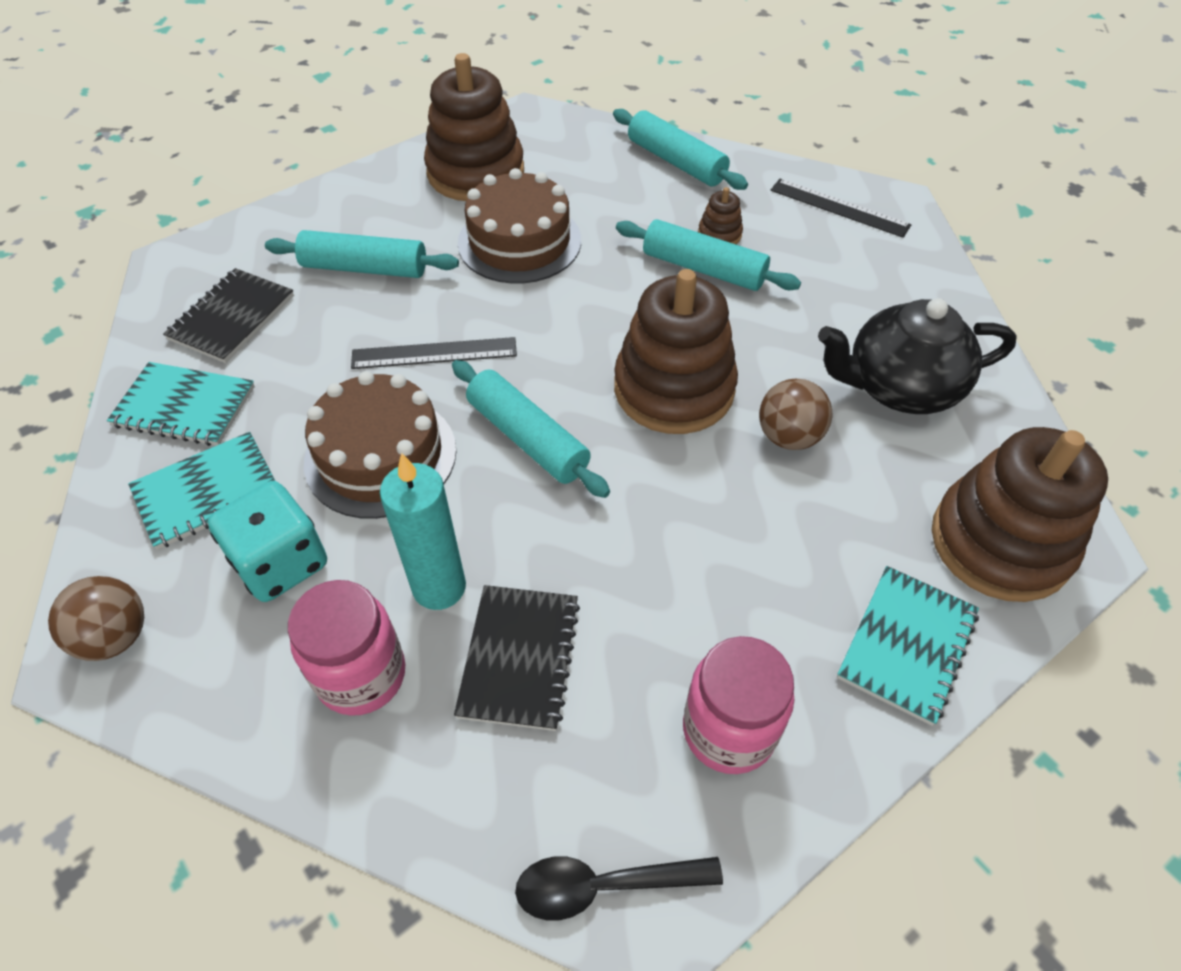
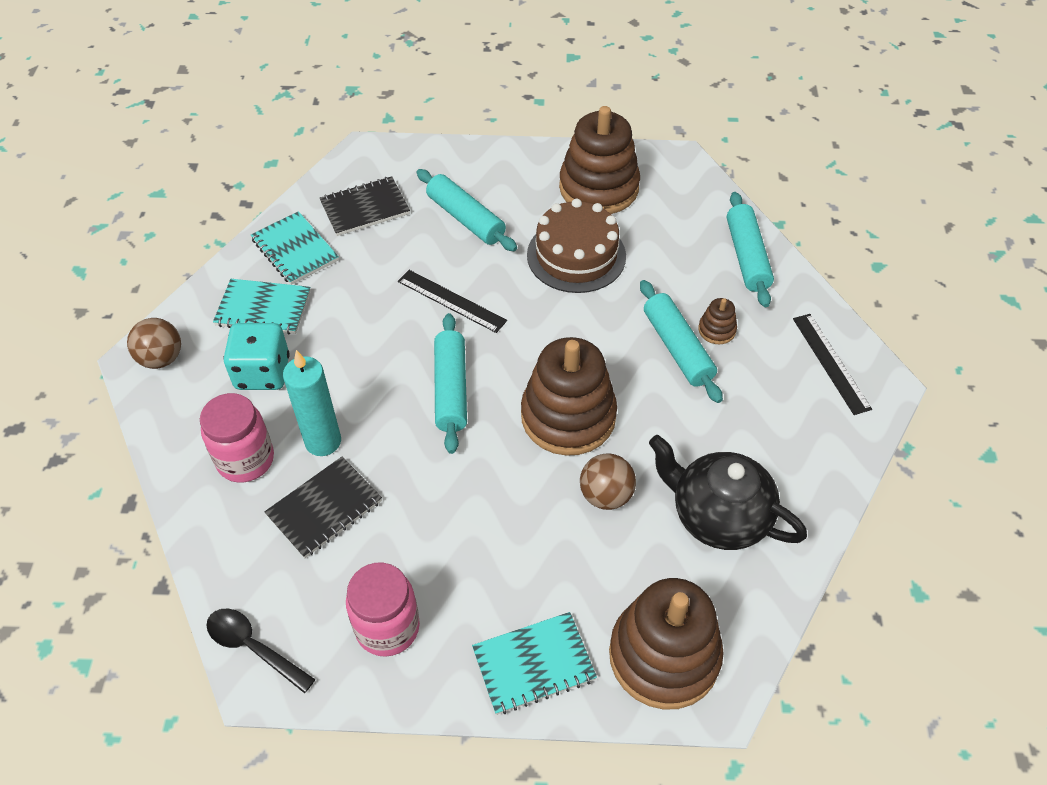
camera: 40 degrees right, 0 degrees up
(380, 456) = (364, 346): brown cake -> none

